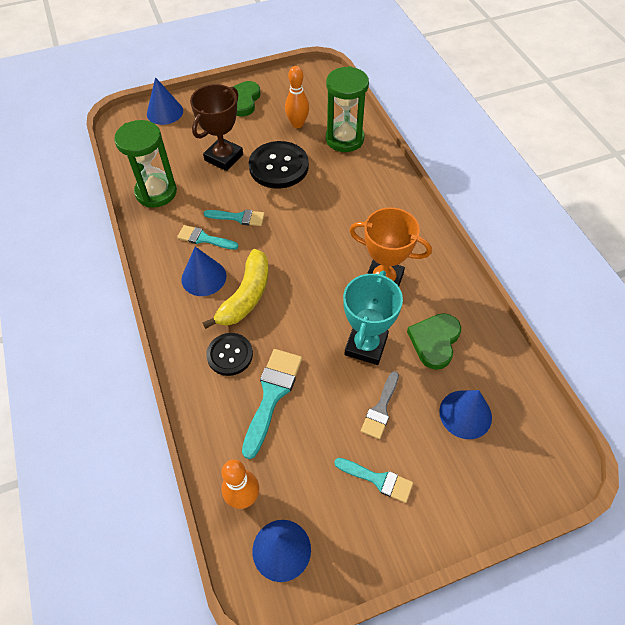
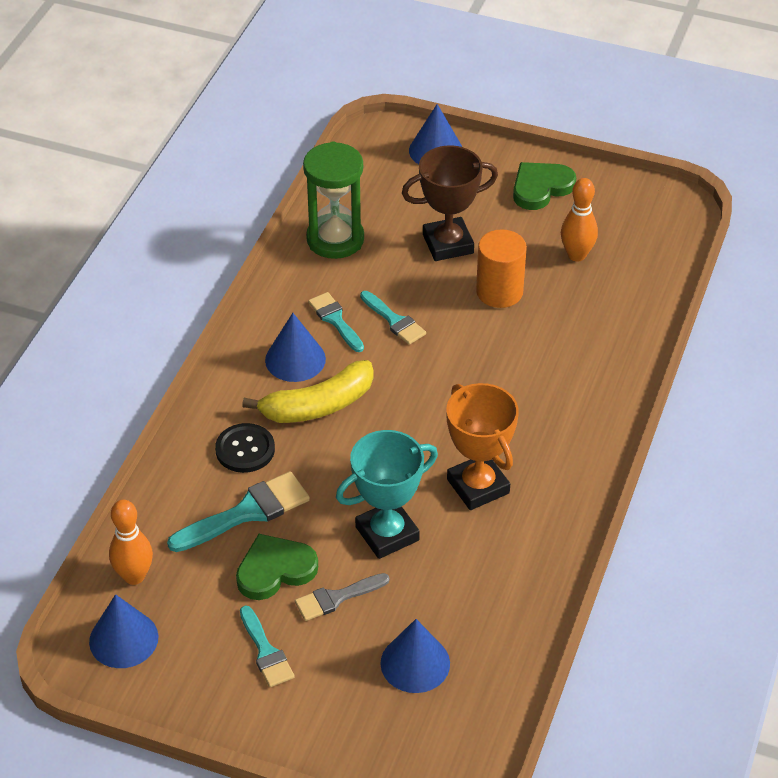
camera: 40 degrees right, 10 degrees down
(278, 166) = (499, 291): black button -> orange cylinder
(344, 139) = (614, 306): green hourglass -> none
(434, 341) = (463, 579): green heart -> green heart (275, 570)

